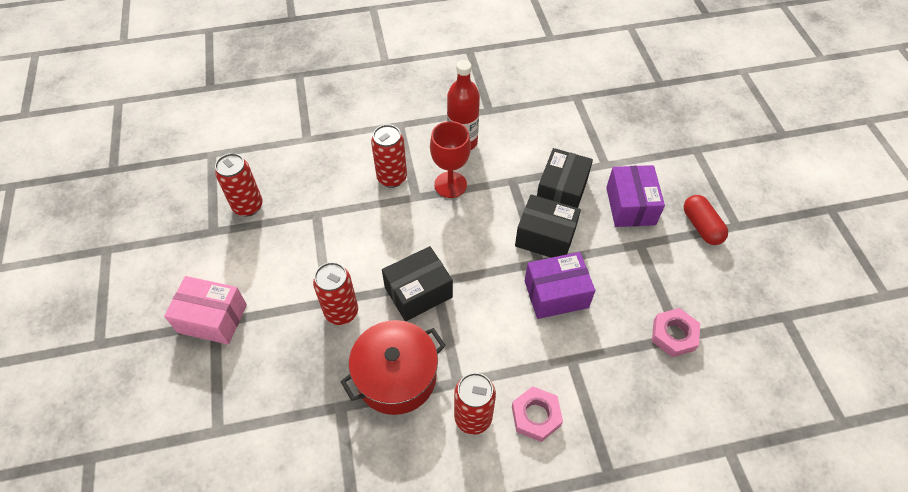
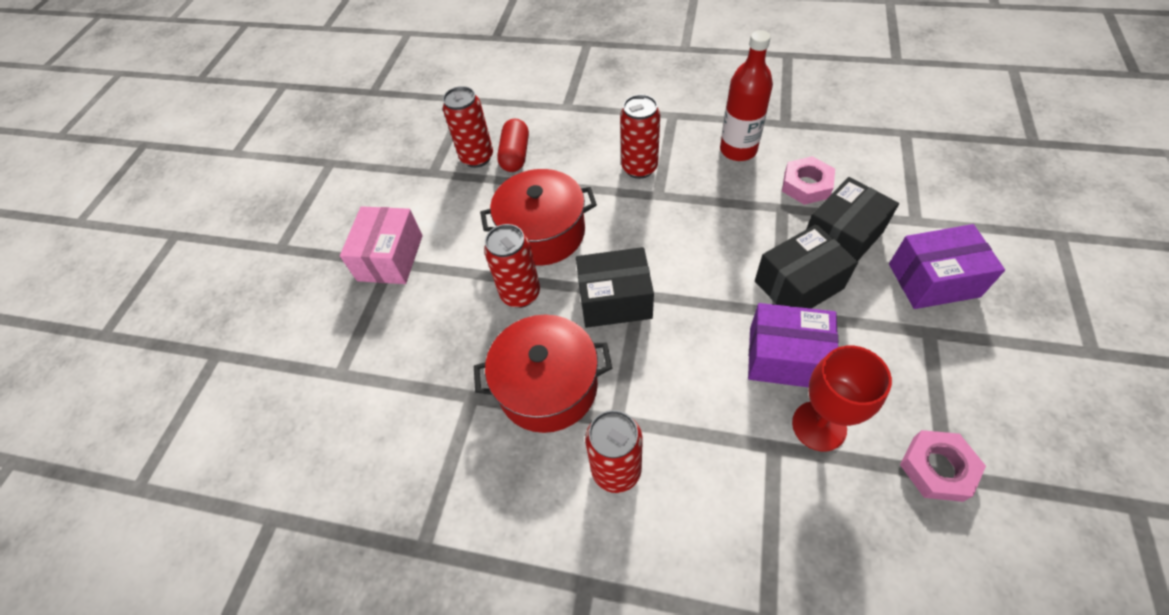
camera: 30 degrees right, 0 degrees up
(212, 318) = (390, 258): pink box -> pink box turned 60 degrees clockwise
(337, 256) = (543, 233): none -> red pot
(450, 185) = (704, 192): red goblet -> red goblet (819, 426)
(536, 416) = (697, 500): pink nut -> pink nut (806, 185)
(545, 237) = (798, 285): black box -> black box turned 75 degrees counterclockwise
(630, 206) = (933, 280): purple box -> purple box turned 60 degrees clockwise
(701, 226) = (1034, 337): red capsule -> red capsule (515, 155)

